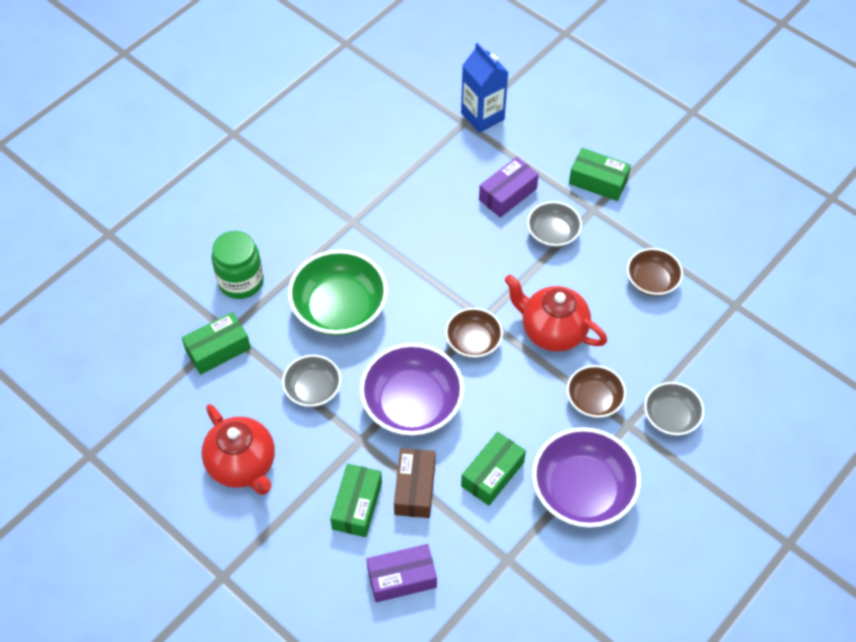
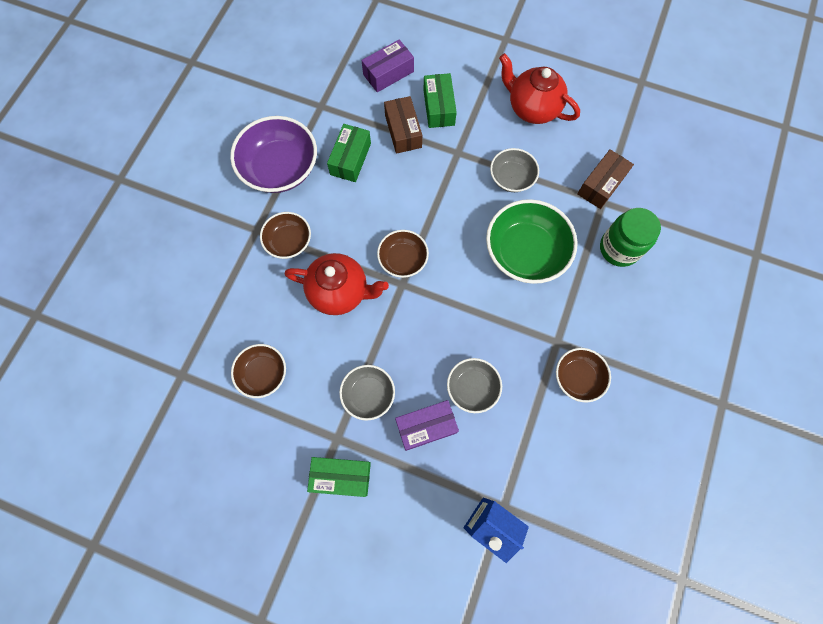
camera: 160 degrees right, 15 degrees up
(218, 349) = (601, 185): green box -> brown box
(349, 189) = (578, 377): none -> brown bowl
(412, 404) = (431, 191): purple bowl -> none
(507, 194) = (426, 426): purple box -> purple box turned 45 degrees clockwise
(670, 417) = (223, 247): grey bowl -> grey bowl (472, 388)

